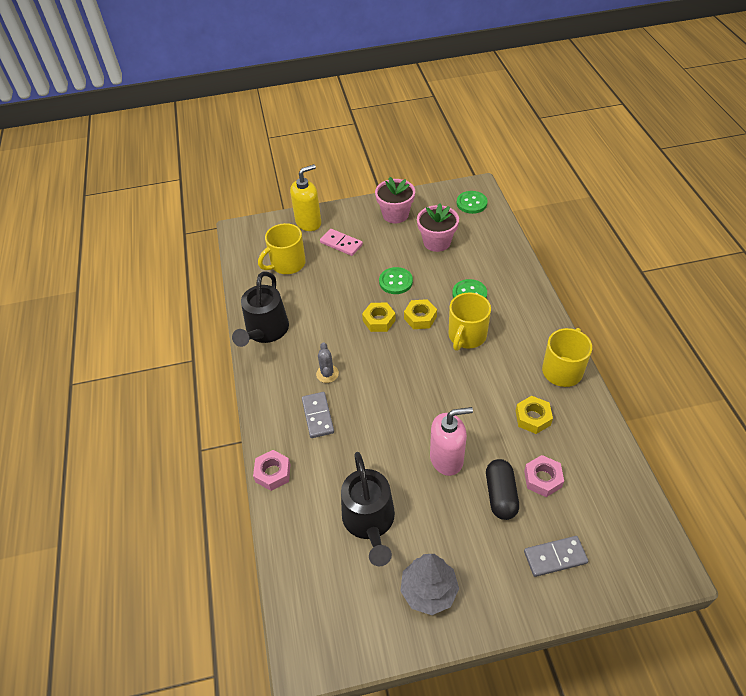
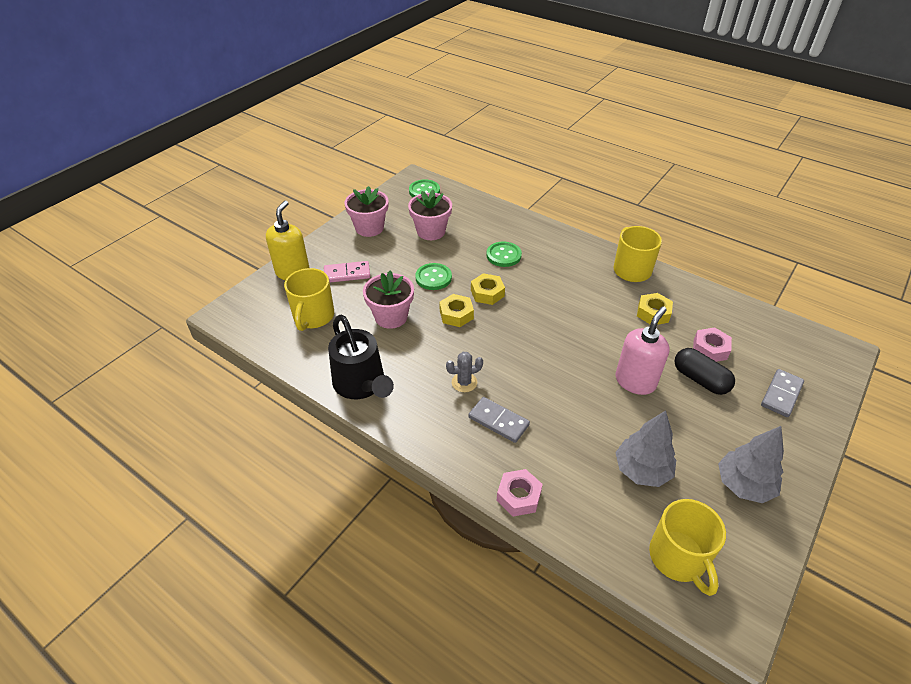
camera: 45 degrees left, 5 degrees down
(327, 374) = (464, 382): grey cactus -> grey cactus turned 60 degrees counterclockwise
(334, 294) = (391, 317): none -> pink flower pot
(369, 521) = (641, 470): black watering can -> grey tree
(466, 336) = (539, 286): yellow mug -> yellow mug (678, 558)

